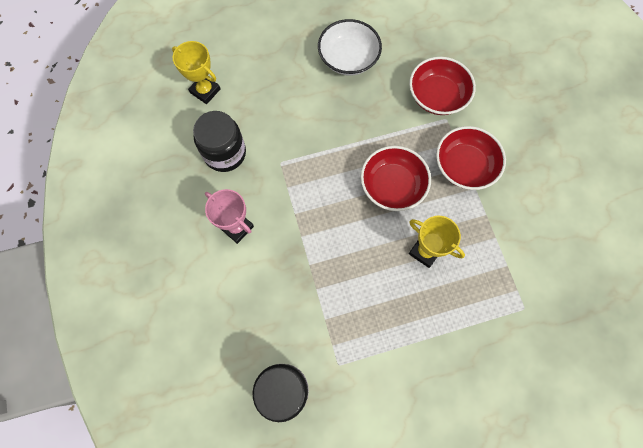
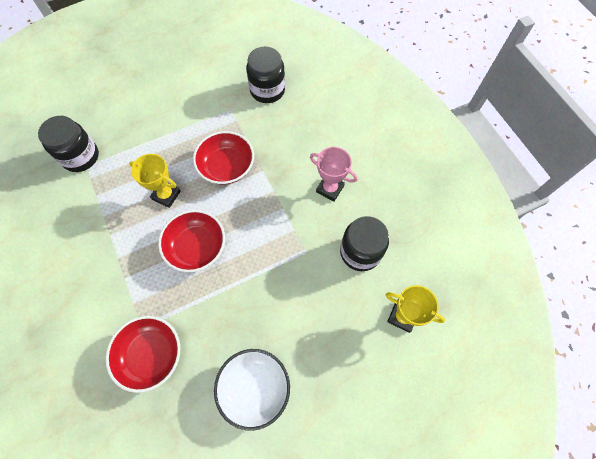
camera: 170 degrees right, 5 degrees down
(464, 166) = (126, 278): red bowl -> red bowl (226, 167)
(533, 323) = (80, 157): none -> black jar

